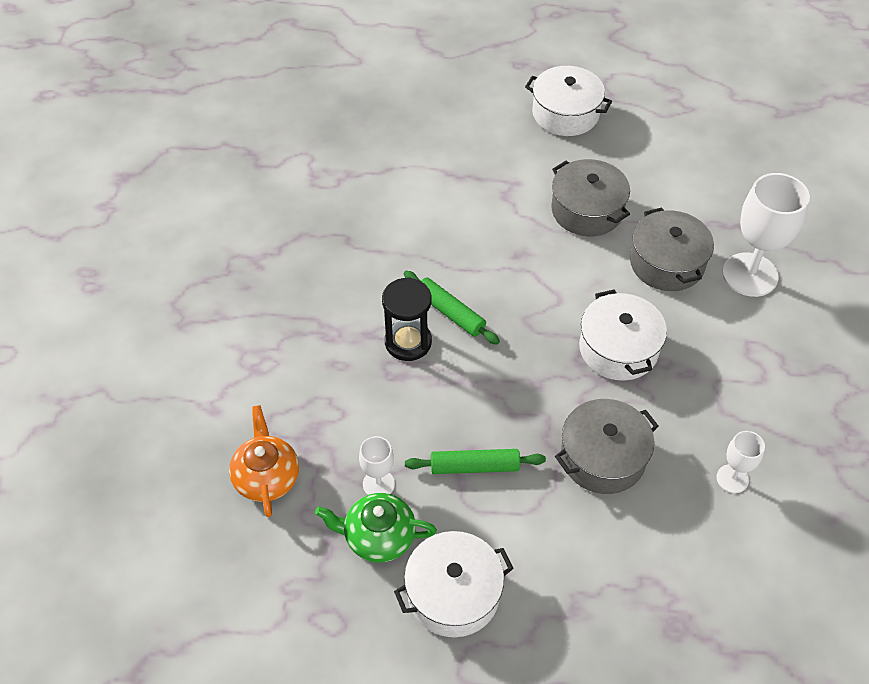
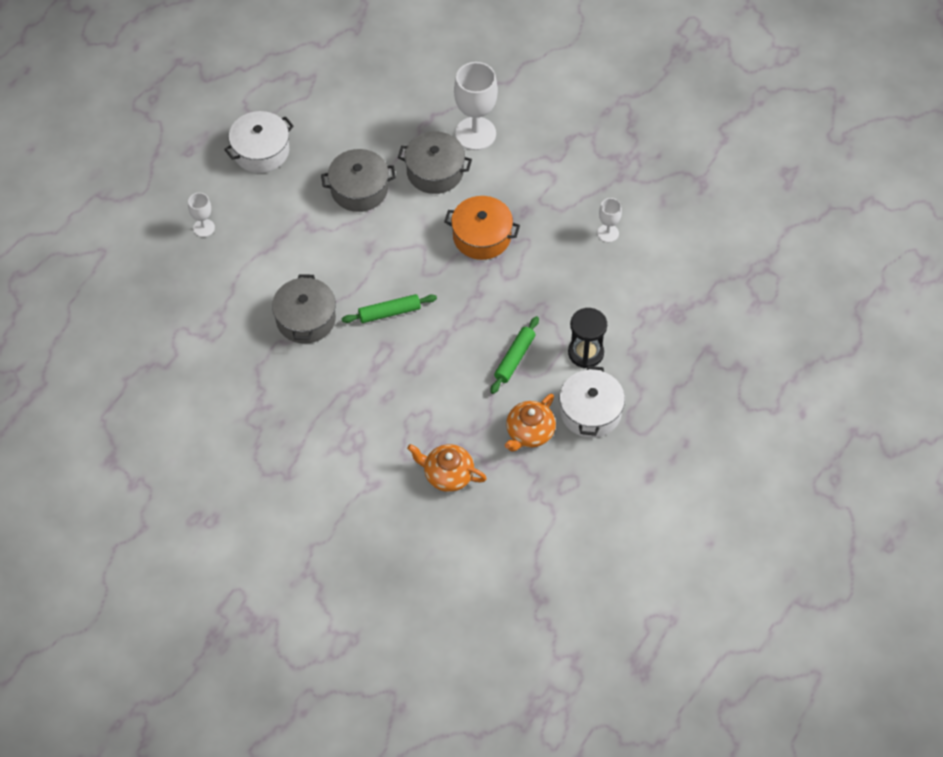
camera: 60 degrees left, 5 degrees up
(378, 484) = (493, 415): white goblet -> white goblet (204, 228)
(378, 537) = (529, 432): green teapot -> orange teapot
(408, 342) = (397, 348): black hourglass -> black hourglass (585, 353)
(603, 457) = (552, 289): grey pot -> grey pot (305, 319)
(618, 348) = (482, 236): white pot -> orange pot

